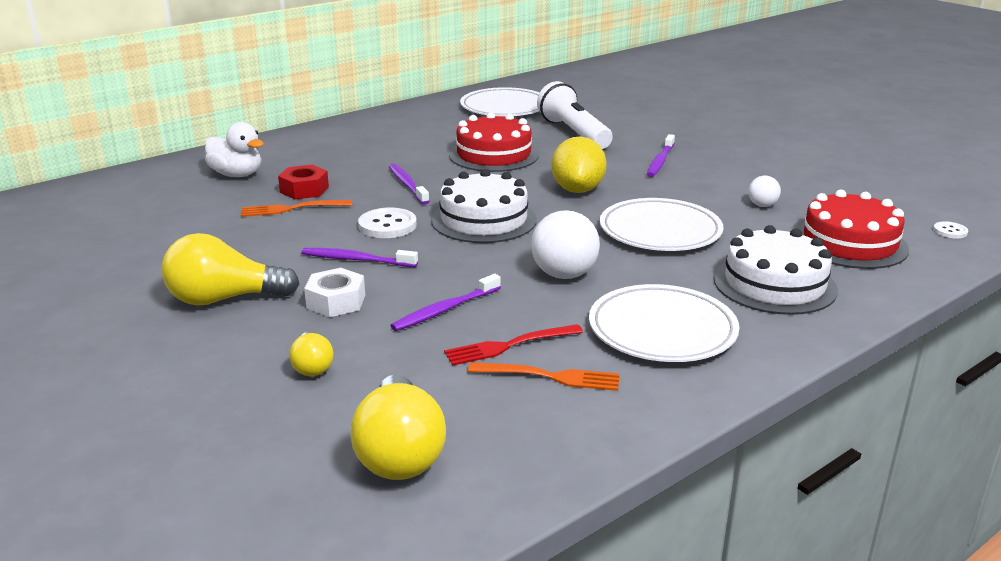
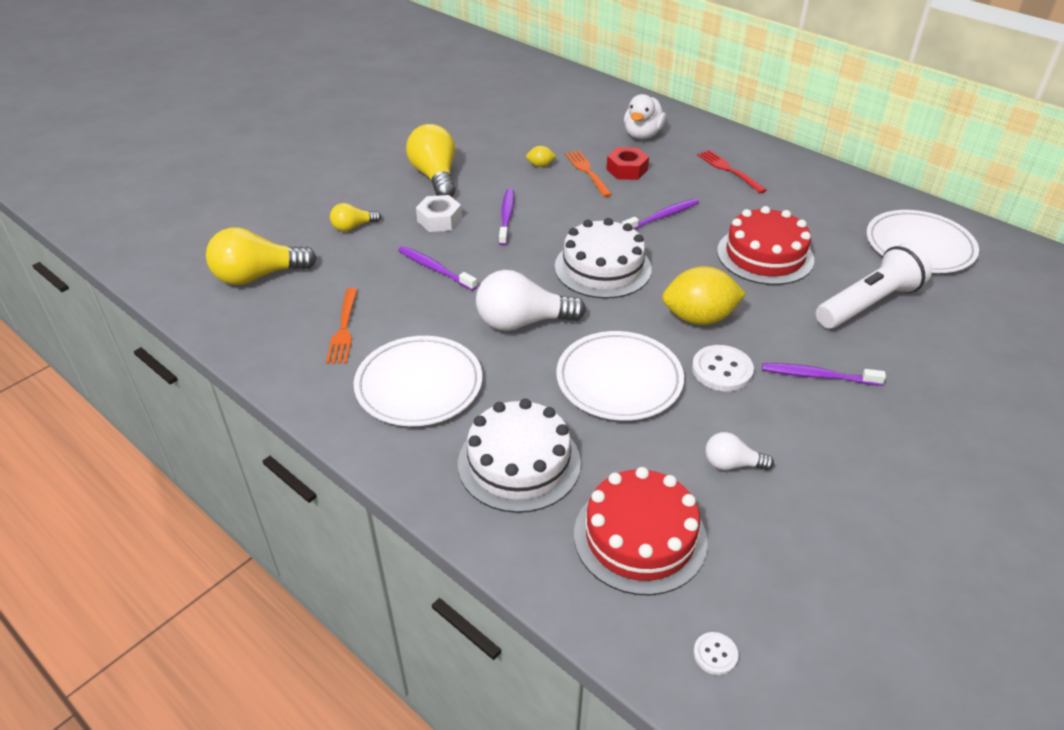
camera: 80 degrees right, 15 degrees up
(255, 232) = (540, 165): none -> yellow lemon
(387, 225) = (572, 220): white button -> white button (722, 370)
(509, 345) = (386, 305): red fork -> red fork (729, 170)

